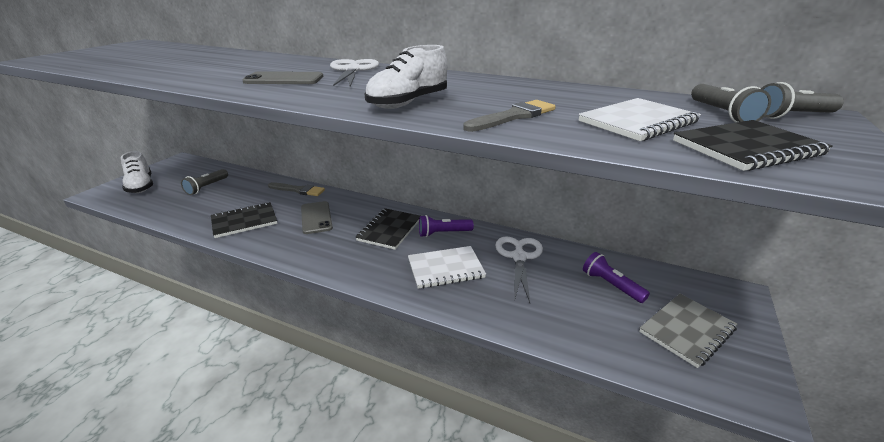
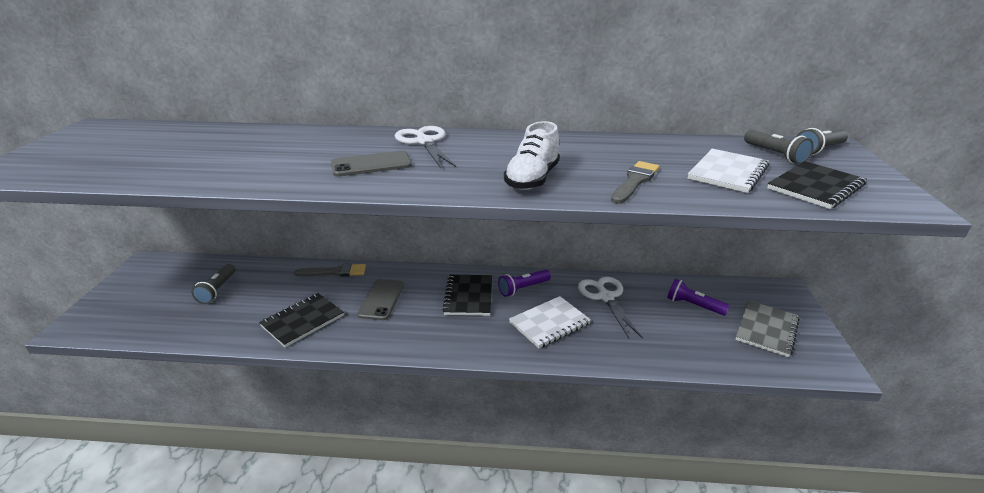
camera: 20 degrees left, 0 degrees up
(141, 186) = (125, 305): white shoe -> none
(316, 217) = (381, 299): grey phone -> grey phone turned 45 degrees clockwise

